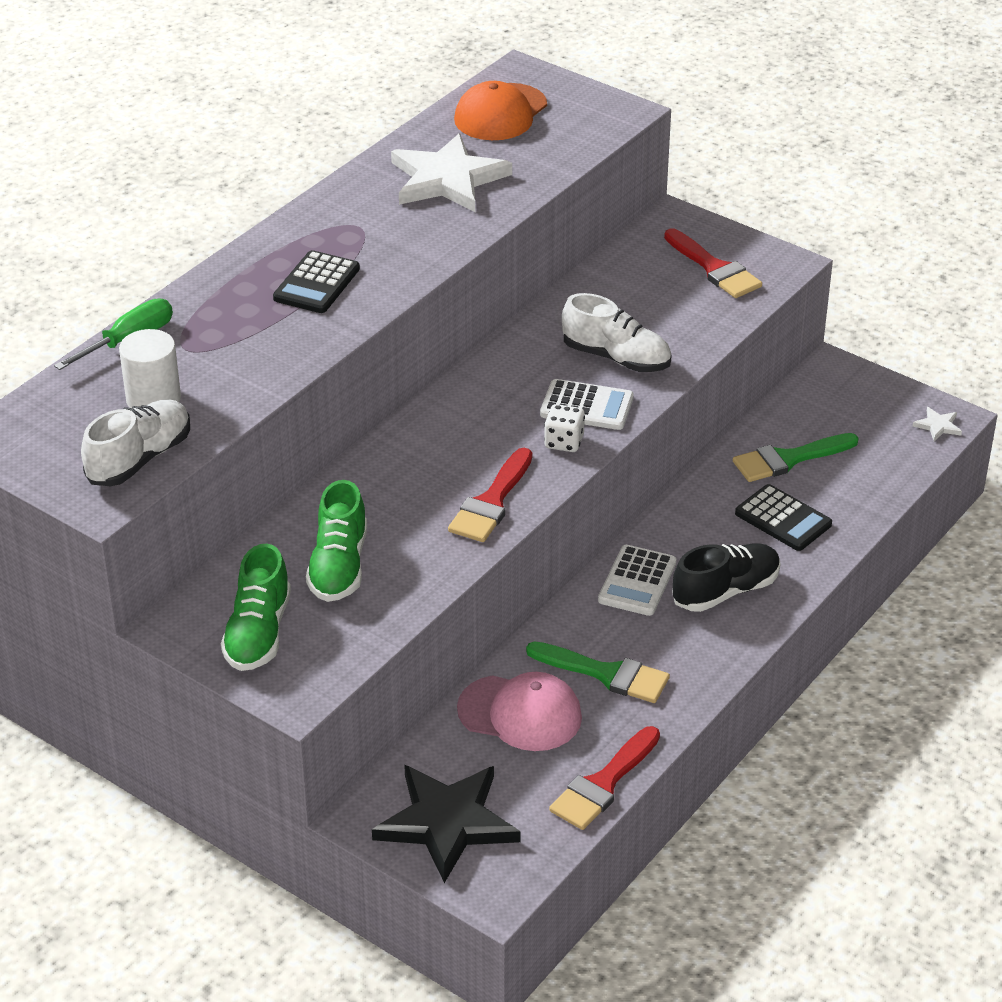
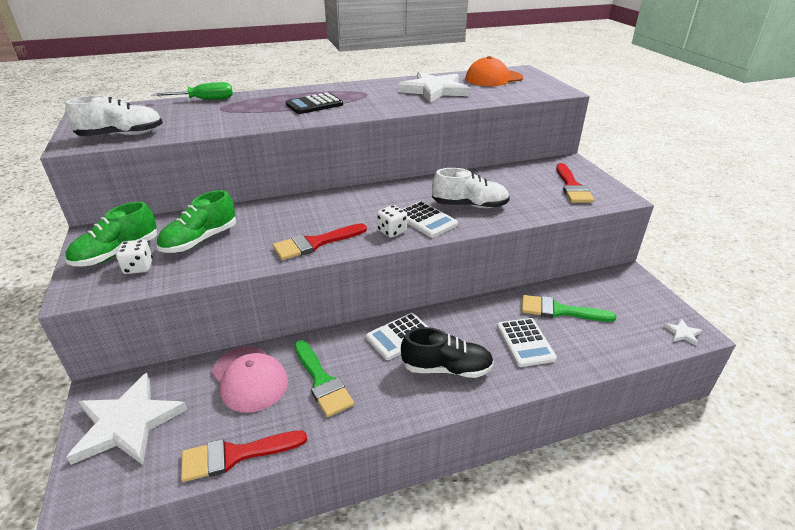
camera: 35 degrees right, 5 degrees down
(153, 399) = (172, 118): white cylinder -> none
(319, 635) = (138, 267): none -> white dice
(446, 823) = (127, 423): black star -> white star
(616, 358) = (470, 205): white shoe -> white shoe turned 60 degrees counterclockwise
(783, 519) = (525, 342): black calculator -> white calculator

